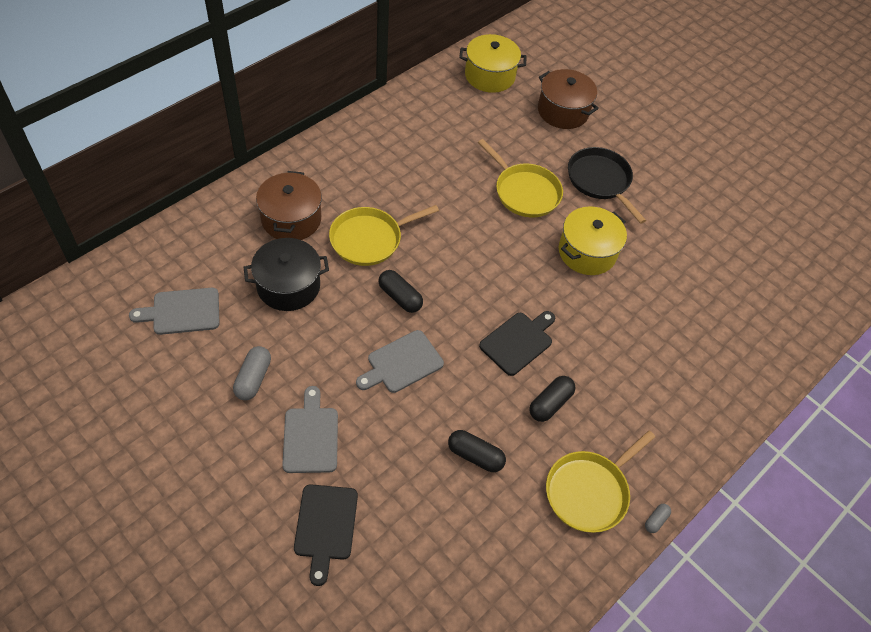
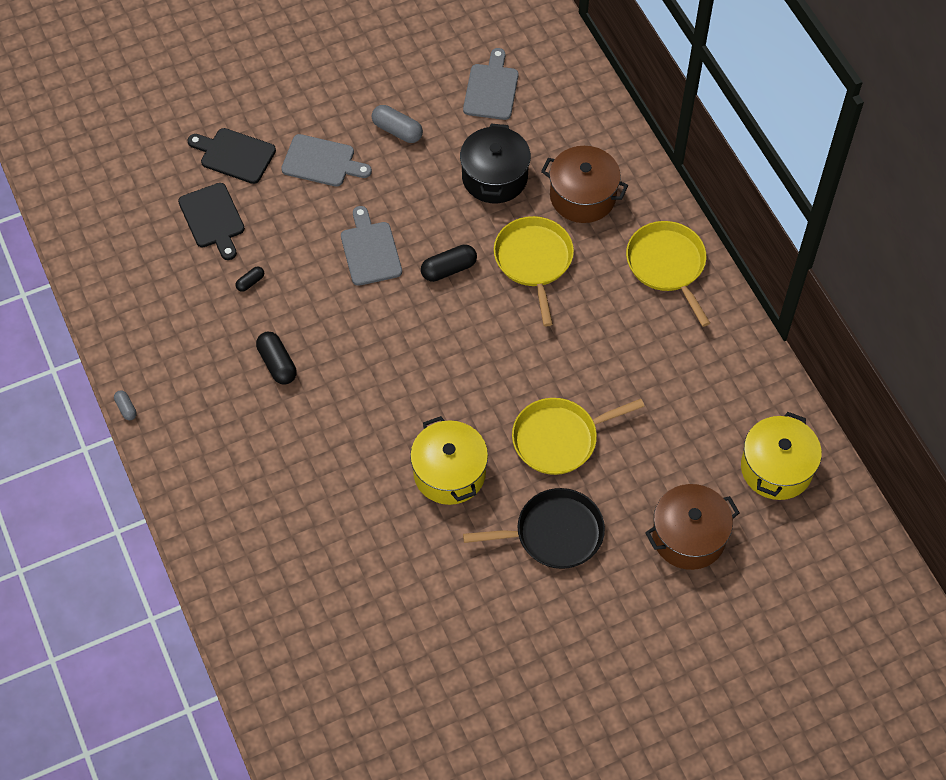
camera: 115 degrees right, 5 degrees up
(475, 456) = (250, 282): black capsule -> black capsule, size x0.56
(518, 341) = (357, 360): black cutting board -> black cutting board (213, 219)
(589, 491) = (177, 363): yellow pan -> yellow pan (667, 265)

